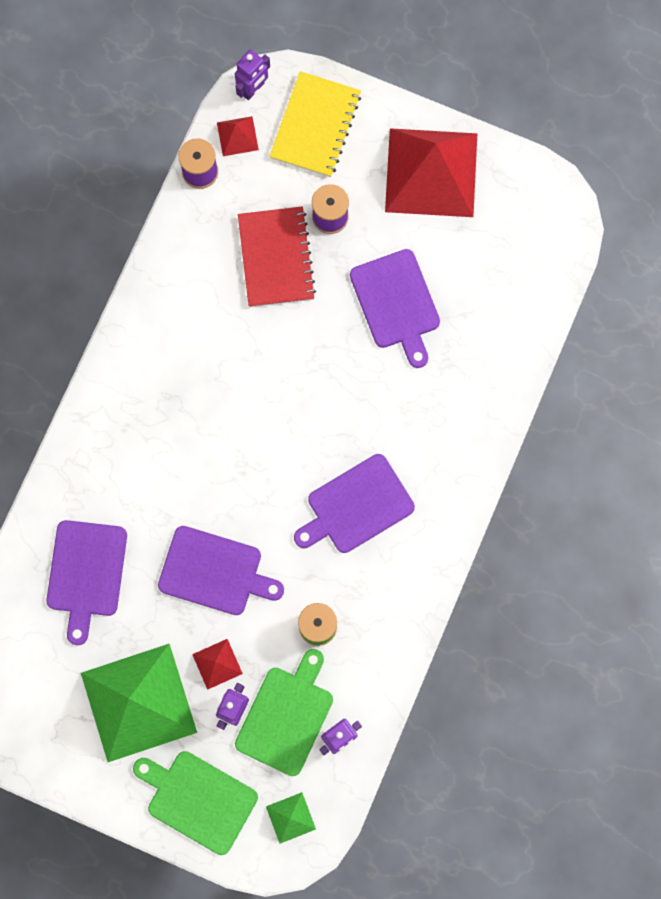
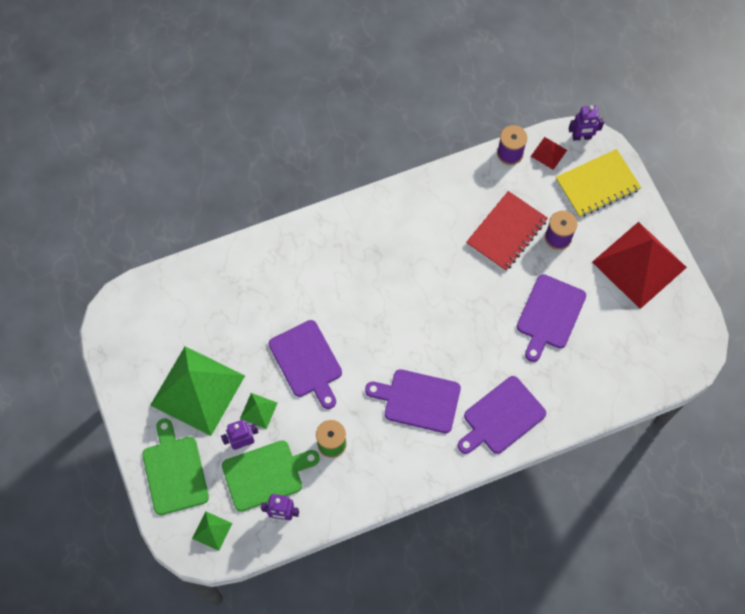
camera: 45 degrees right, 10 degrees down
(86, 573) = (240, 299): purple cutting board -> purple cutting board (501, 417)
(217, 664) = (258, 410): red pyramid -> green pyramid

